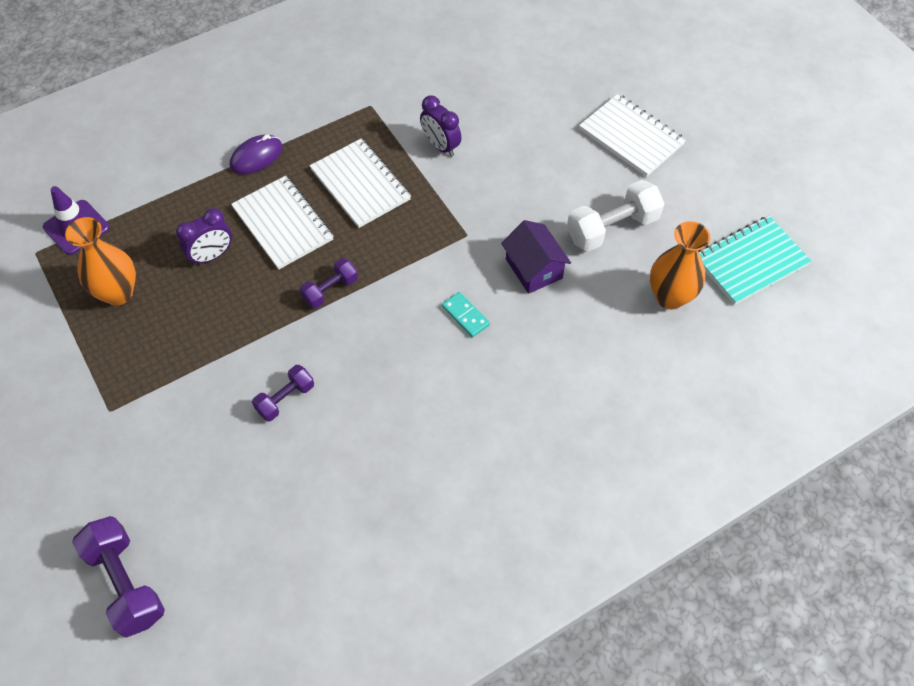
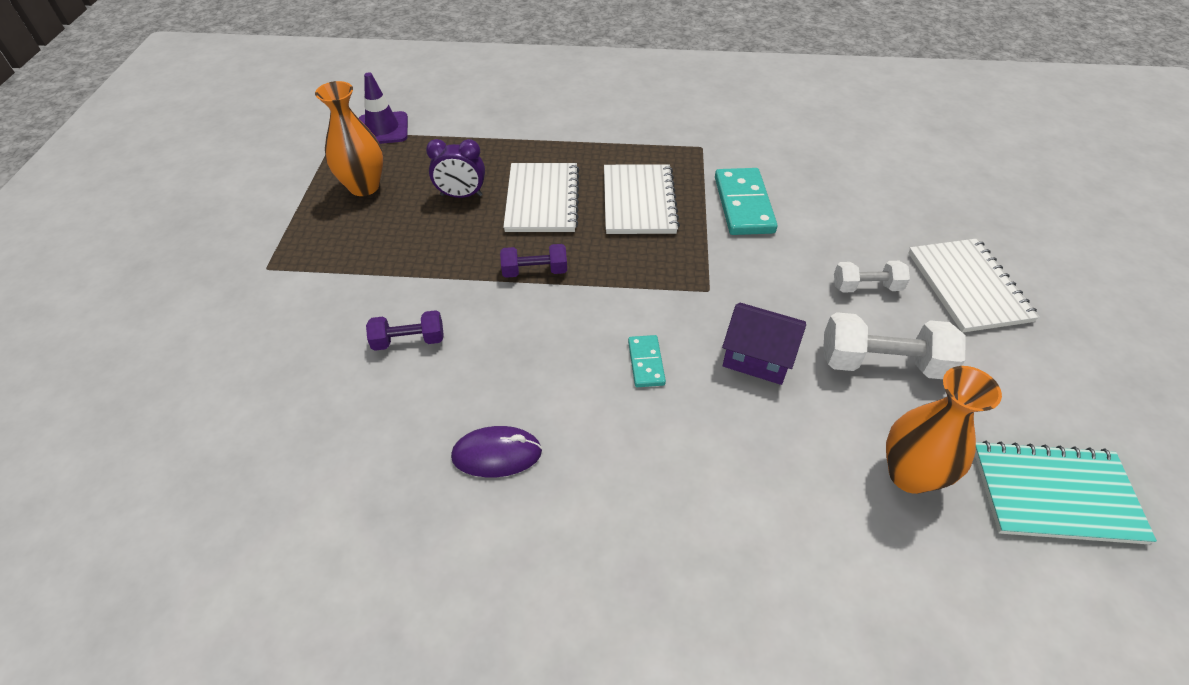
camera: 35 degrees right, 10 degrees down
(126, 583) = (125, 417): purple dumbbell -> none
(256, 157) = (567, 142): purple mouse -> purple mouse (497, 454)
(440, 146) = (743, 205): purple clock -> turquoise domino
(534, 268) = (758, 357): purple house -> purple house turned 75 degrees counterclockwise
(568, 173) = (866, 287): none -> white dumbbell

